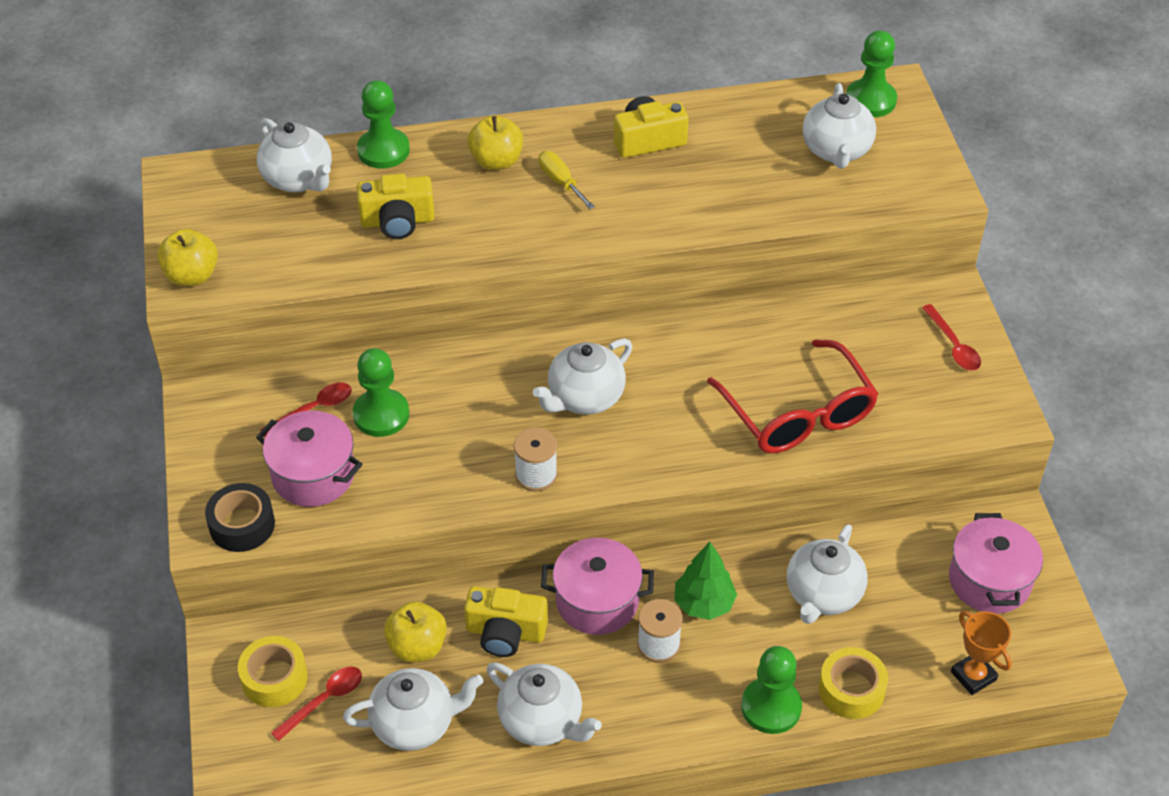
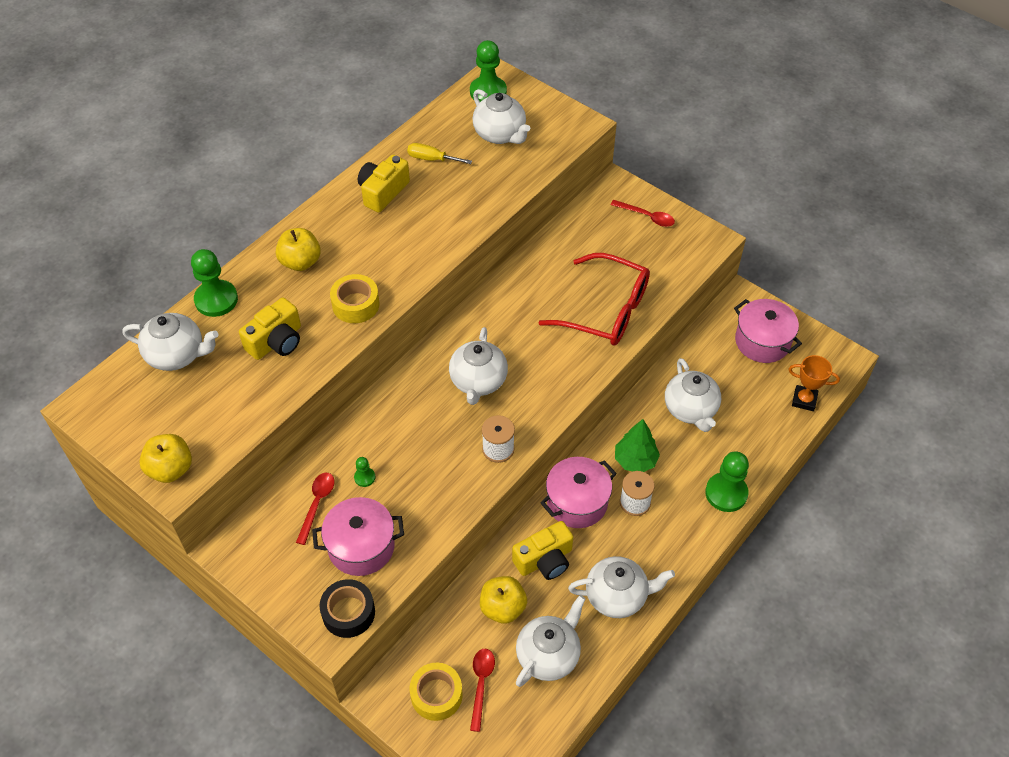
camera: 40 degrees left, 5 degrees up
(381, 415) = (364, 477): green pawn -> green pawn, size x0.48
(560, 182) = (356, 251): yellow screwdriver -> yellow screwdriver (431, 159)
(851, 690) = (755, 452): yellow tape -> yellow tape (356, 304)

